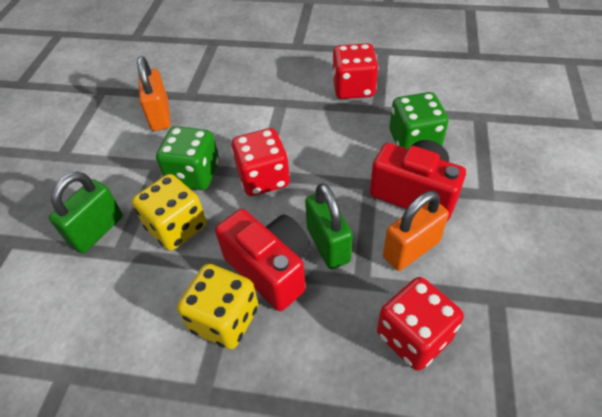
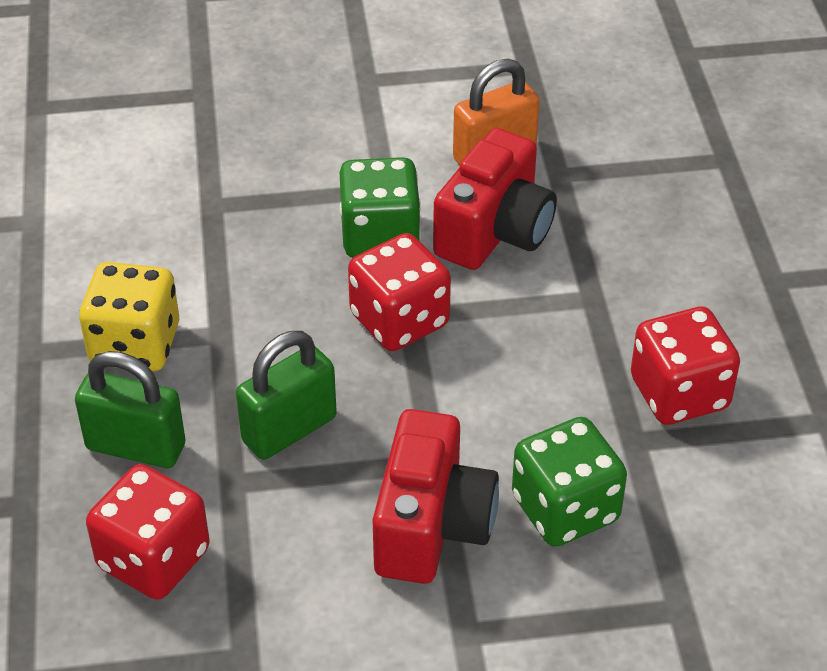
camera: 70 degrees right, 5 degrees down
(97, 231) = (242, 170): green padlock -> green padlock (136, 447)
(176, 227) = (272, 249): yellow dice -> none
(270, 268) = (228, 372): red camera -> red camera (495, 232)
(411, 249) = (308, 536): orange padlock -> none

